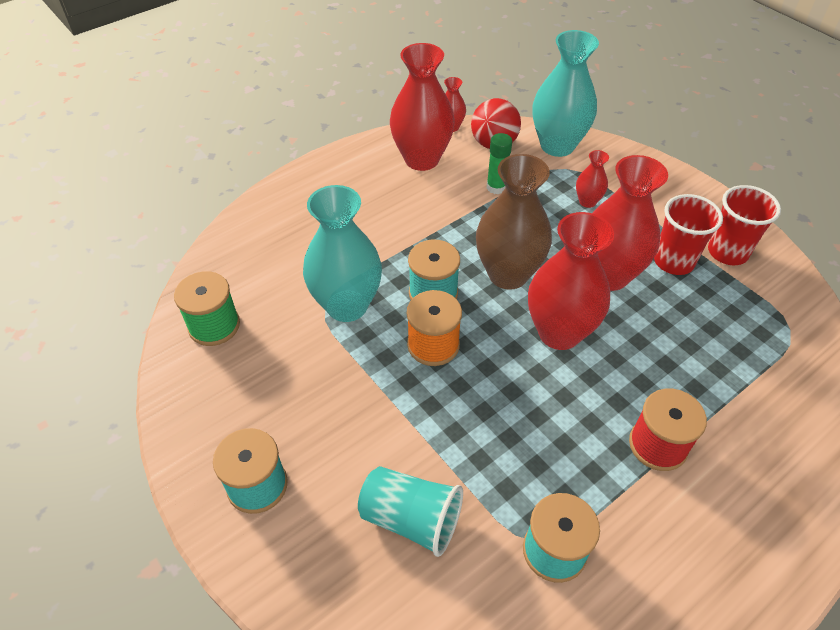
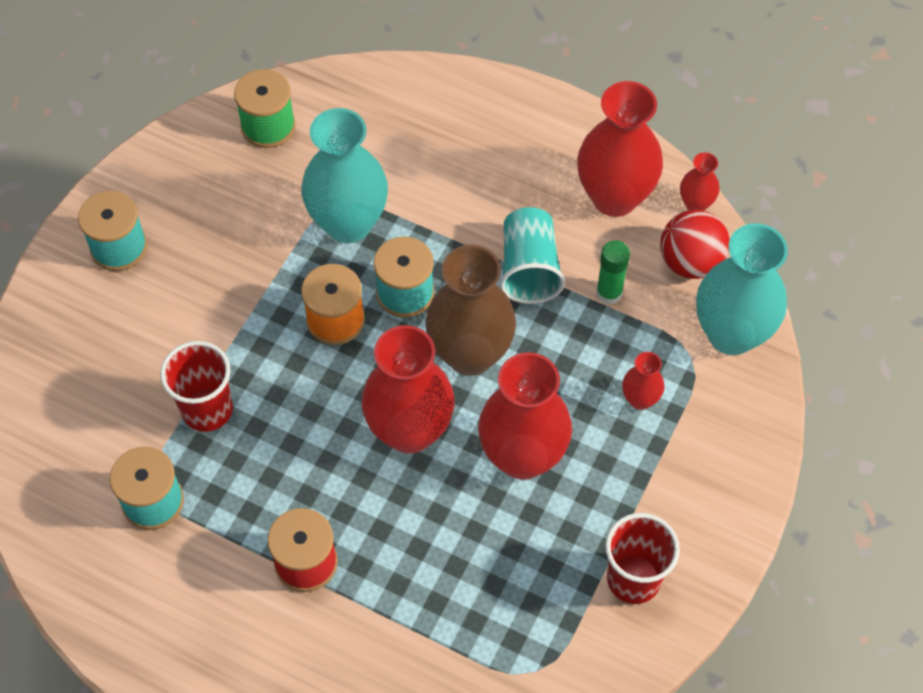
camera: 65 degrees right, 10 degrees up
(411, 519) = (136, 377): turquoise cup -> turquoise cup (529, 269)
(673, 262) = (583, 521): red cup -> red cup (207, 410)

